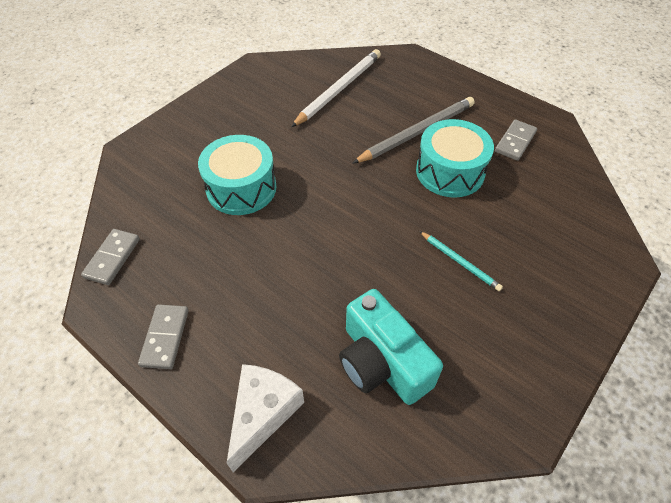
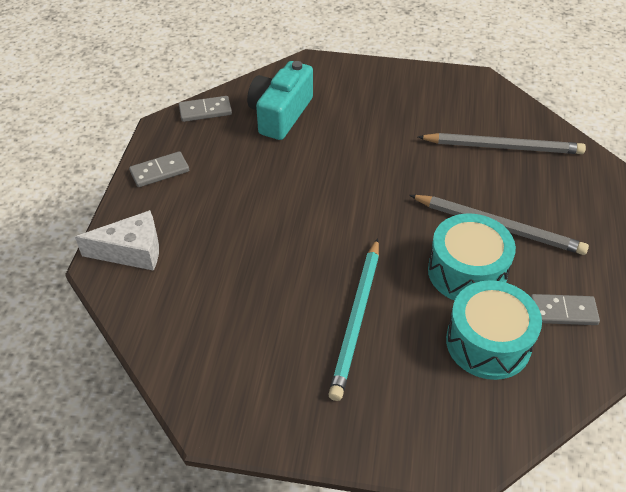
camera: 60 degrees right, 5 degrees down
(241, 188) = (324, 142): turquoise drum -> turquoise drum (488, 342)
(339, 89) = (503, 147): white pencil -> grey pencil
(382, 362) = (215, 303): turquoise camera -> turquoise camera (280, 114)
(460, 262) = (357, 319): turquoise pencil -> turquoise pencil, size x1.88

